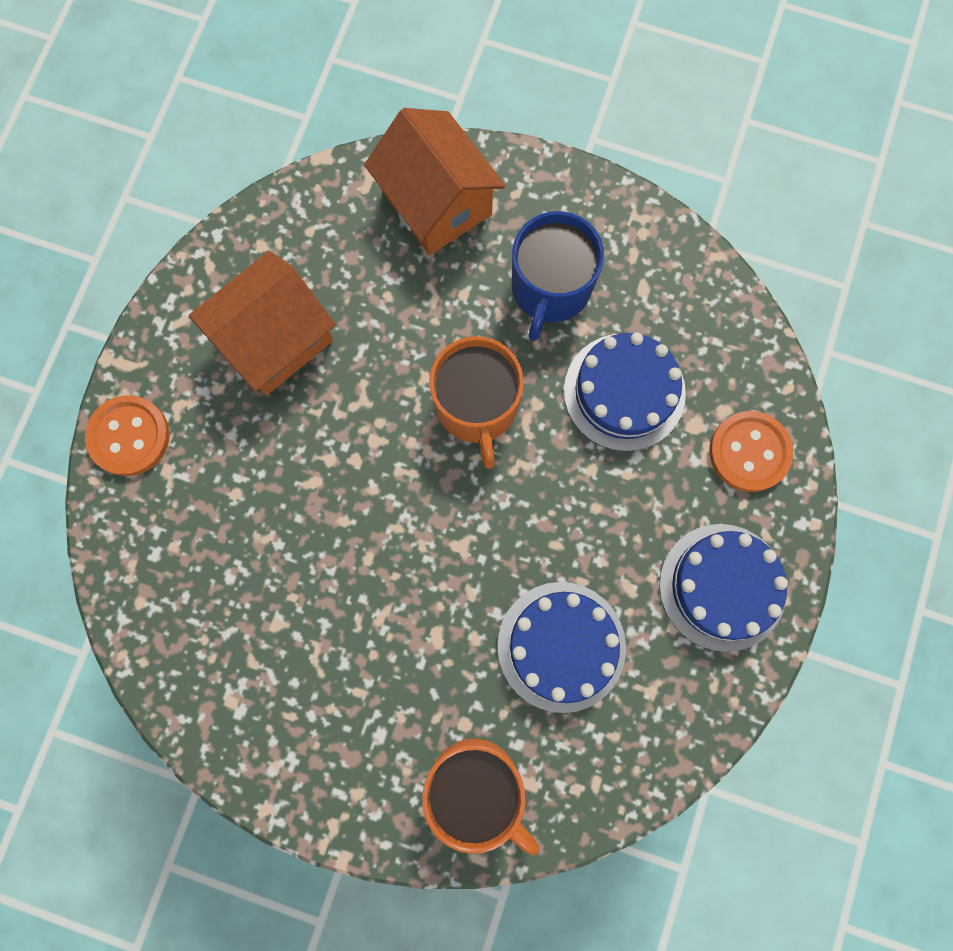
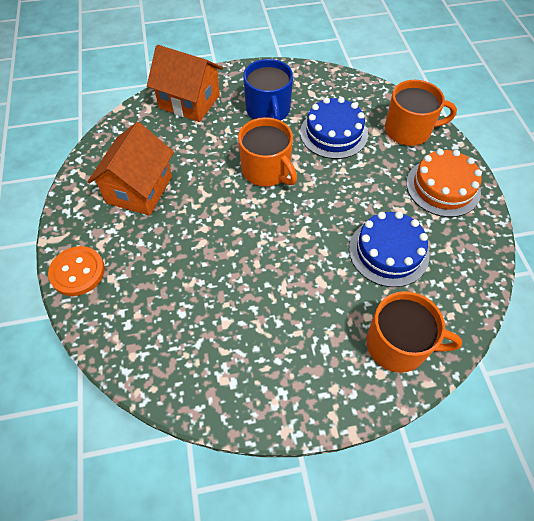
camera: 30 degrees left, 20 degrees down
(722, 587) = (443, 187): blue cake -> orange cake
(749, 452) = (409, 130): orange button -> orange mug

